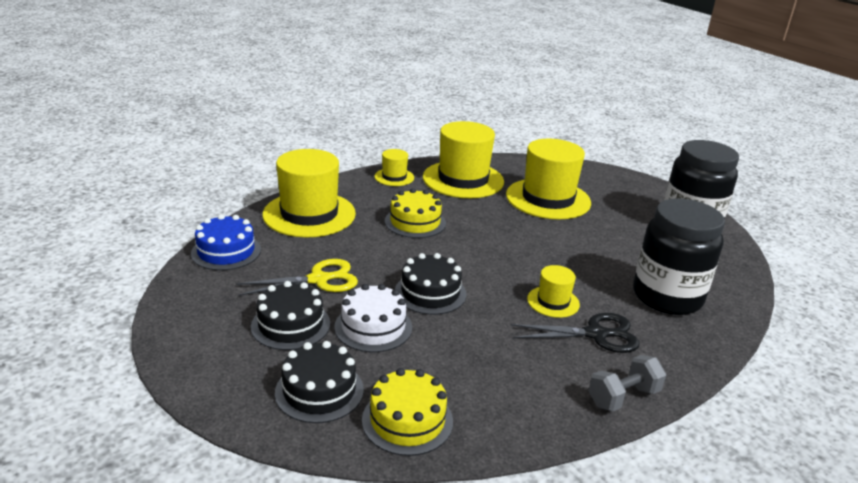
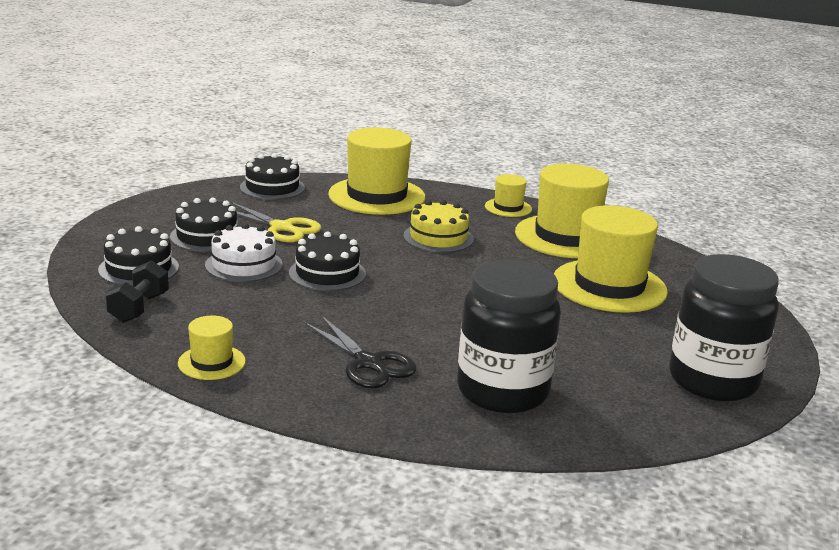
camera: 55 degrees right, 5 degrees down
(226, 251) = (272, 187): blue cake -> black cake
(407, 420) = (139, 308): yellow cake -> black dumbbell
(553, 302) = (396, 330): yellow hat -> yellow hat (211, 362)
(623, 397) = (278, 395): grey dumbbell -> none

